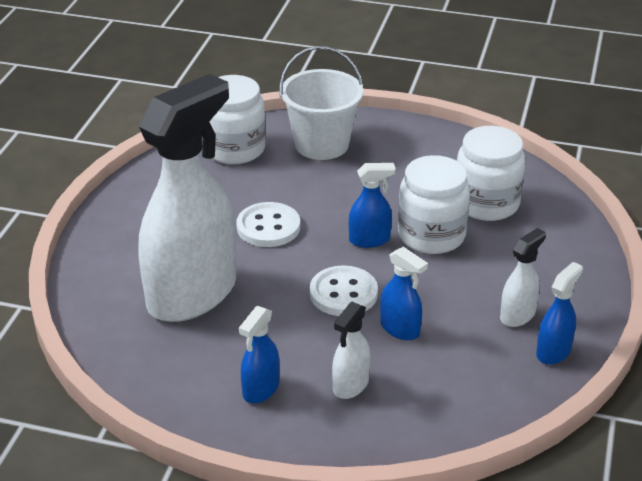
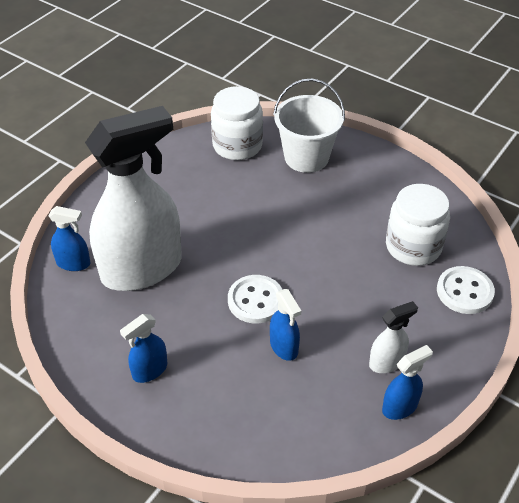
camera: 20 degrees right, 10 degrees up
(268, 227) = (228, 223): white button -> white button (464, 291)
(350, 385) = (219, 388): white spray bottle -> none
(369, 240) = (301, 256): blue spray bottle -> blue spray bottle (73, 263)
(431, 235) = (352, 265): white jar -> none

